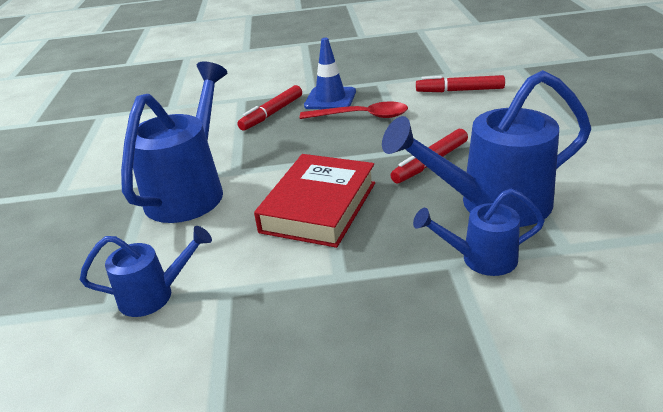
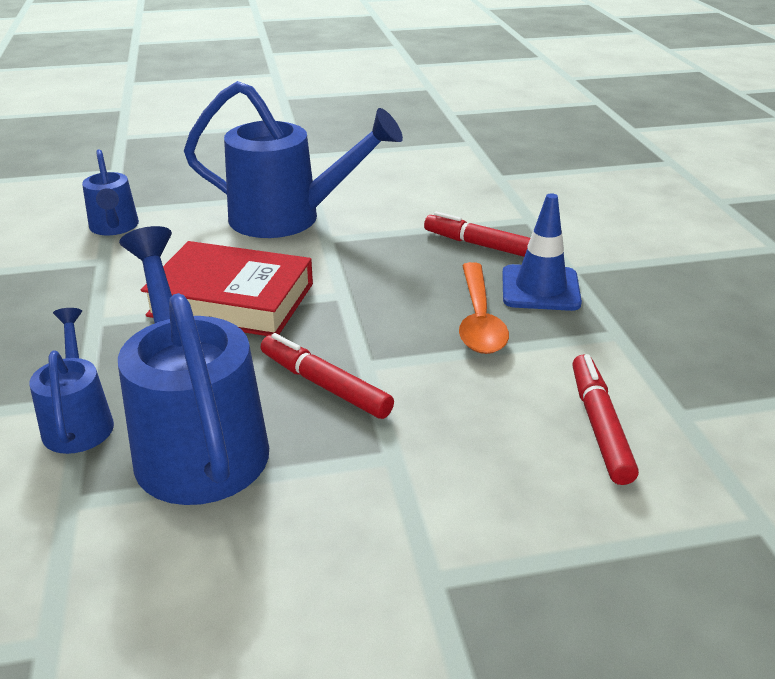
camera: 80 degrees right, 0 degrees up
(361, 116) = (479, 319): red spoon -> orange spoon

